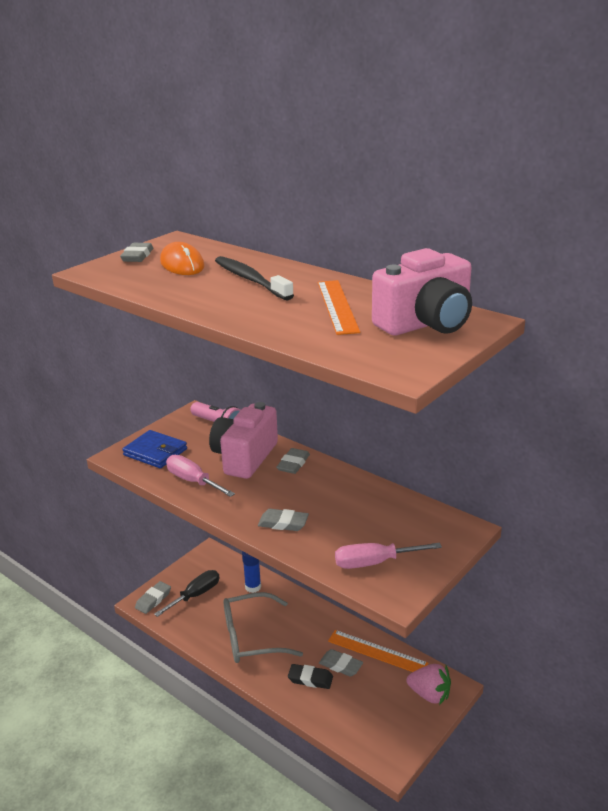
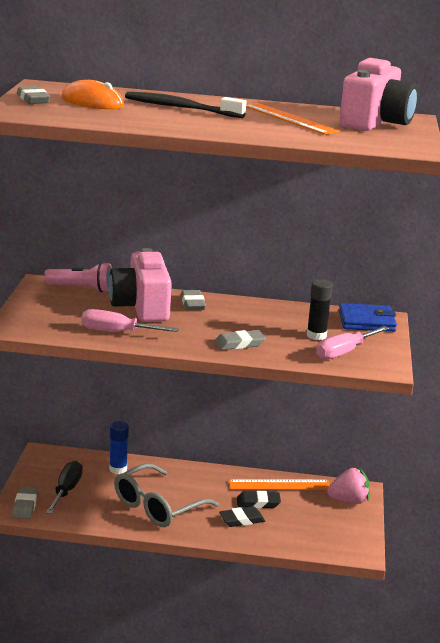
camera: 35 degrees left, 5 degrees down
(155, 452) = (47, 318): blue wallet -> blue wallet (366, 321)
(340, 665) = (258, 503): grey eraser -> black eraser
(369, 533) = (316, 335): none -> black glue stick

